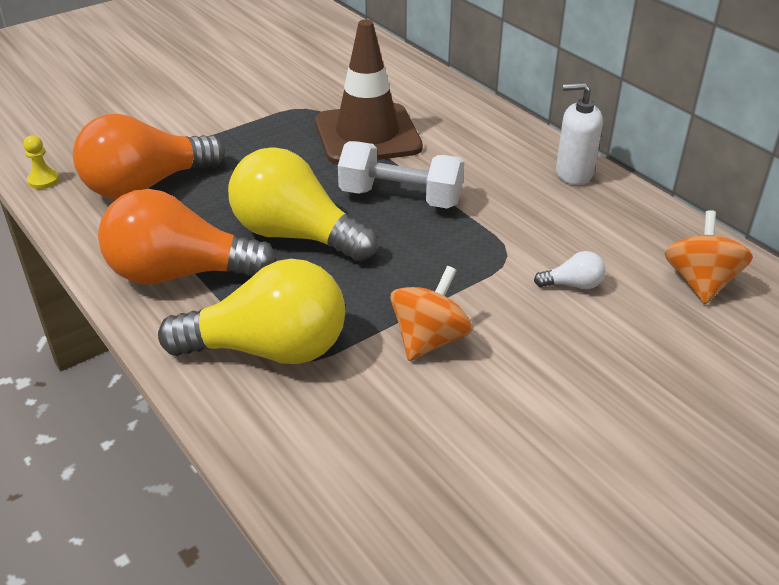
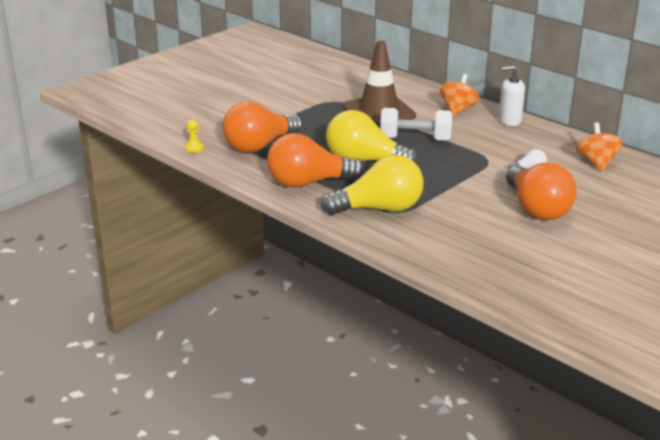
camera: 10 degrees left, 10 degrees down
(429, 339) = (463, 198): orange spinning top -> orange spinning top (458, 110)
(555, 384) = (536, 209): none -> orange light bulb

